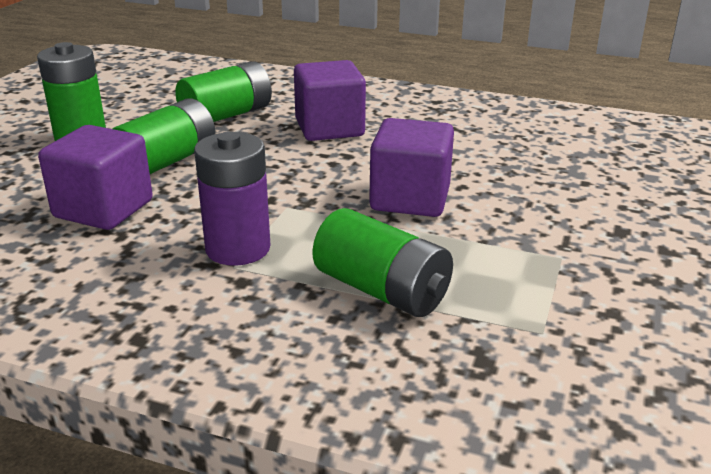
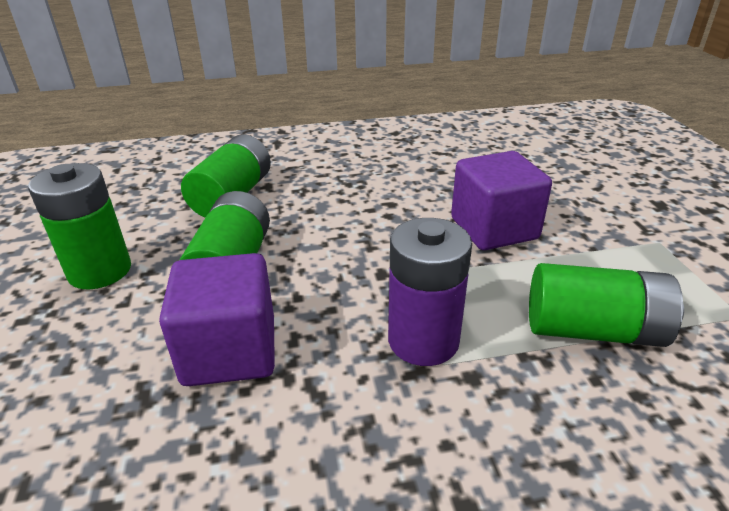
camera: 30 degrees left, 5 degrees up
(329, 128) = (343, 182): purple cube -> none

